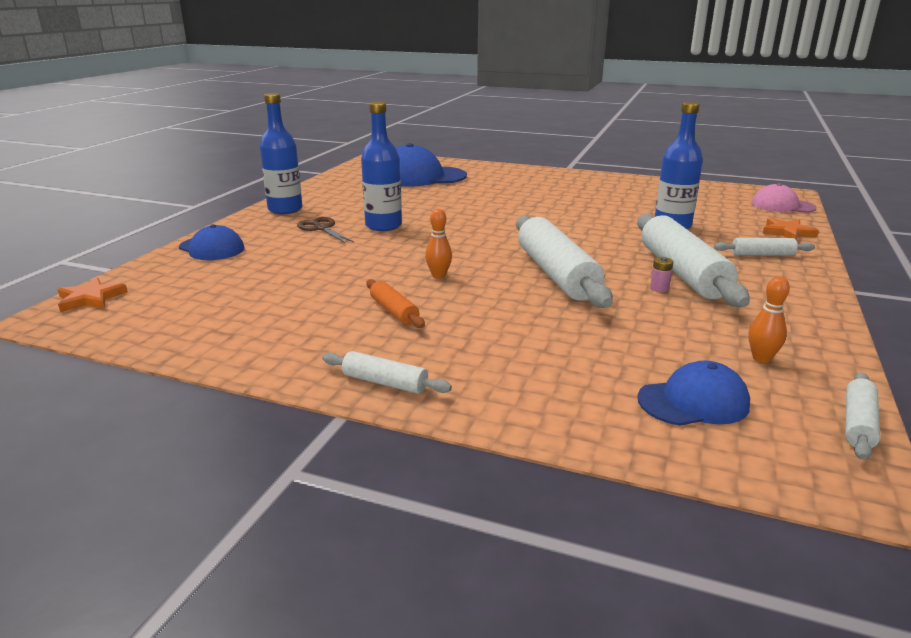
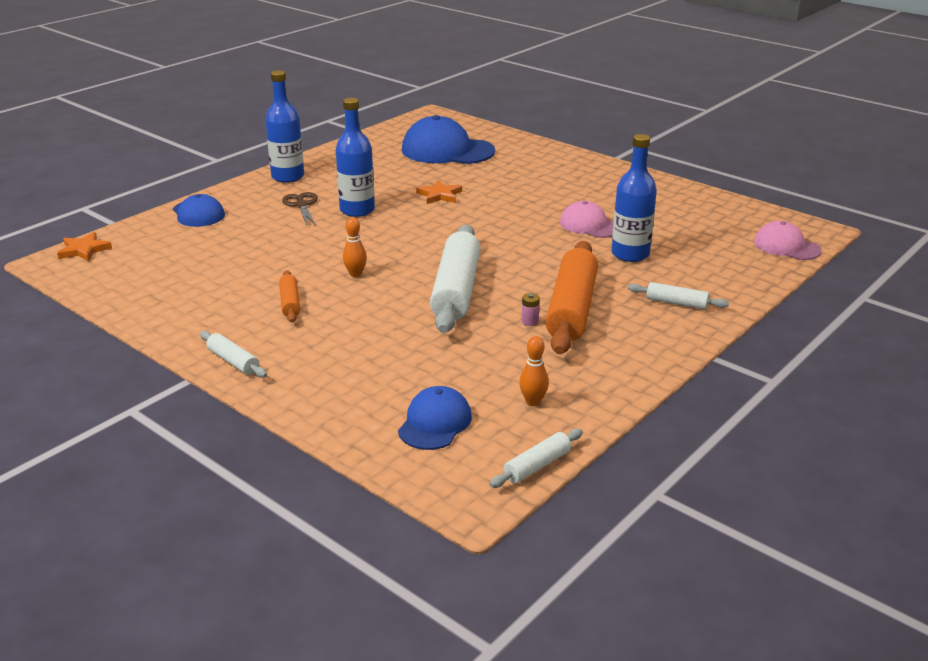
camera: 20 degrees right, 5 degrees up
(610, 211) = (590, 225): none -> pink cap
(682, 272) = (571, 309): white rolling pin -> orange rolling pin
(693, 402) = (435, 423): blue cap -> blue cap turned 75 degrees counterclockwise
(787, 232) = (741, 281): orange star -> orange star (439, 195)

